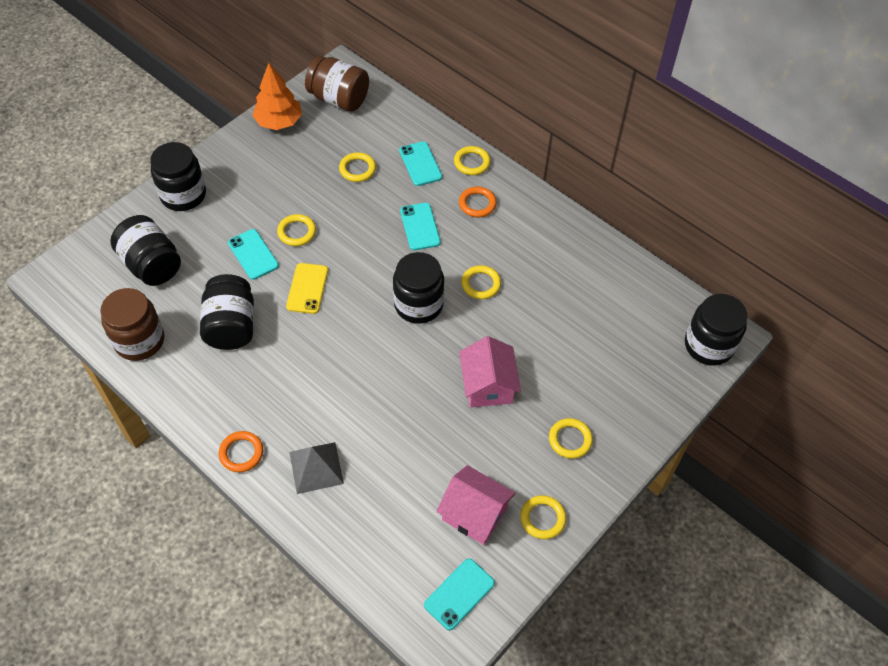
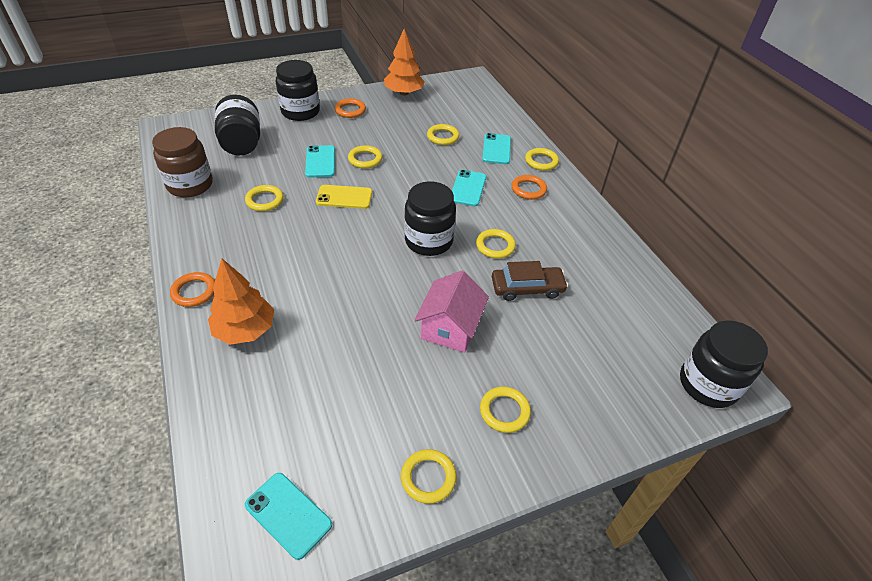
camera: 25 degrees right, 10 degrees down
(231, 326) = (265, 200): black jar -> yellow ring
(237, 171) = (350, 110): none -> orange ring
(307, 288) = (344, 197): yellow phone -> yellow phone turned 60 degrees clockwise
(316, 467) = (245, 330): grey pyramid -> orange tree
(339, 99) = (459, 93): brown jar -> none
(459, 594) = (288, 514): turquoise phone -> turquoise phone turned 60 degrees clockwise
(474, 513) = (360, 438): pink house -> none
(531, 317) = (527, 288): none -> brown car

